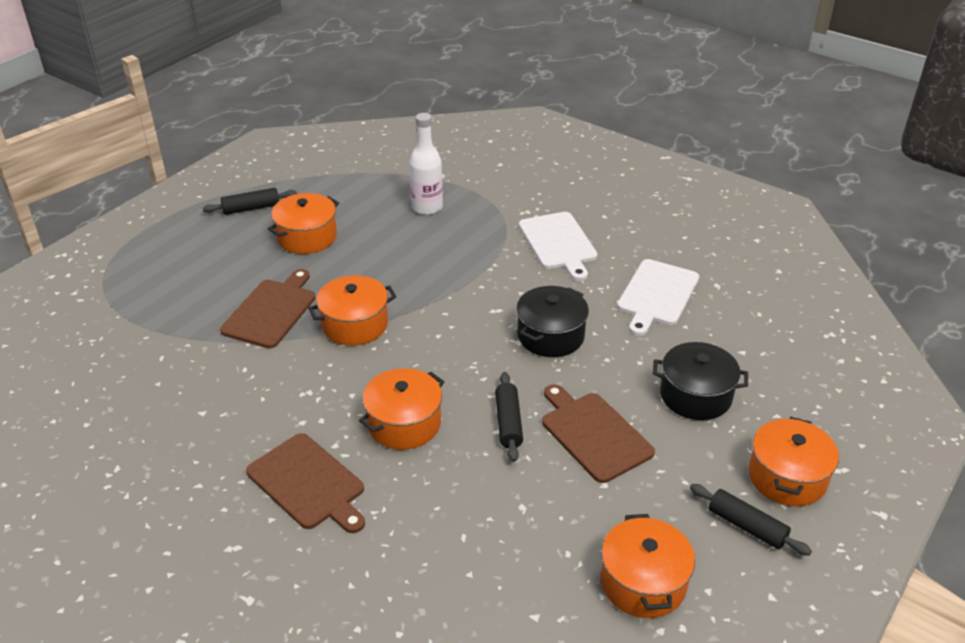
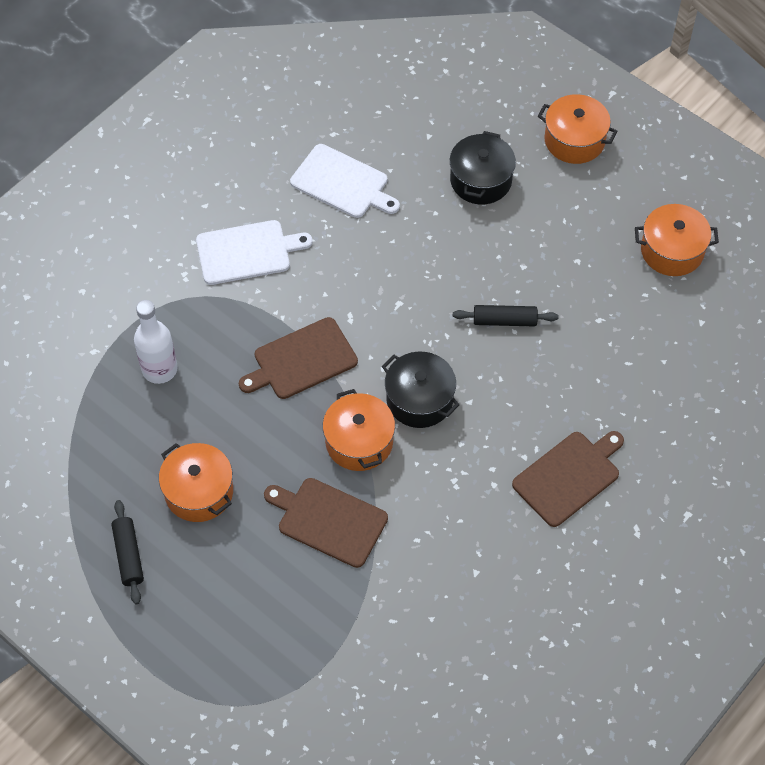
camera: 85 degrees left, 20 degrees up
(404, 423) = (501, 401): orange pot -> none
(550, 336) = (393, 276): black pot -> black pot (419, 399)
(593, 434) = (522, 260): brown cutting board -> brown cutting board (301, 360)
(746, 526) = (621, 177): black rolling pin -> none

